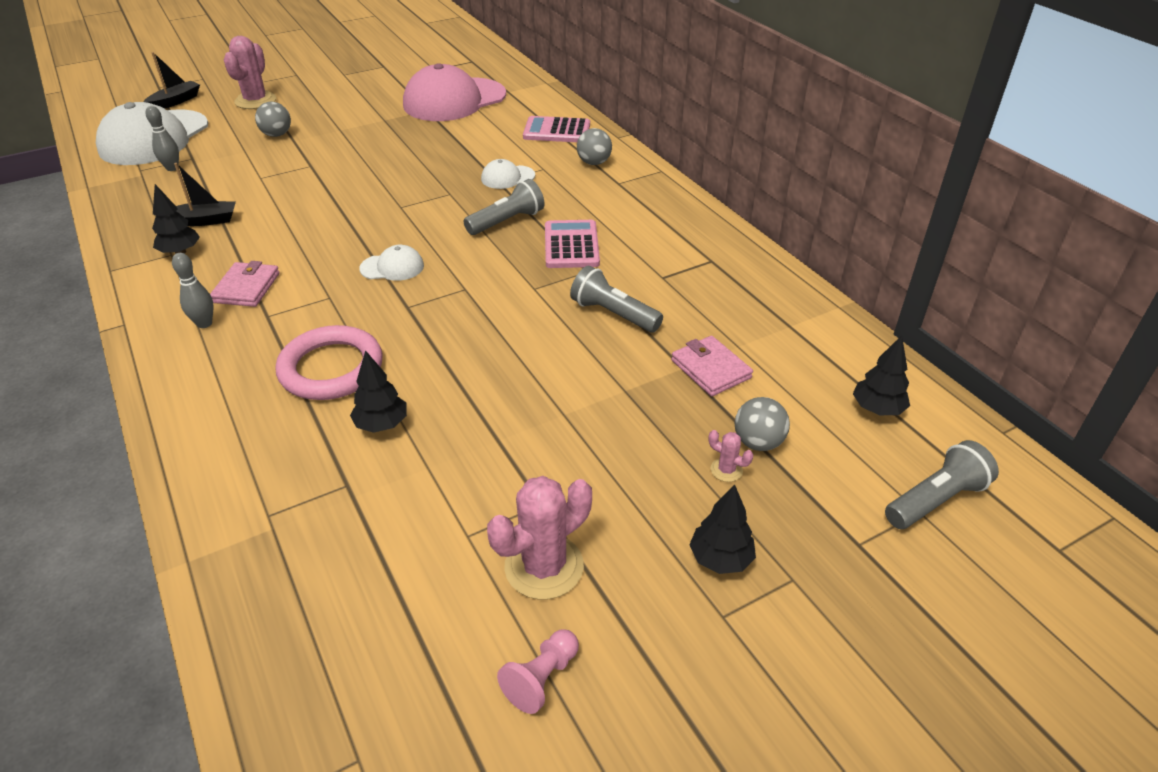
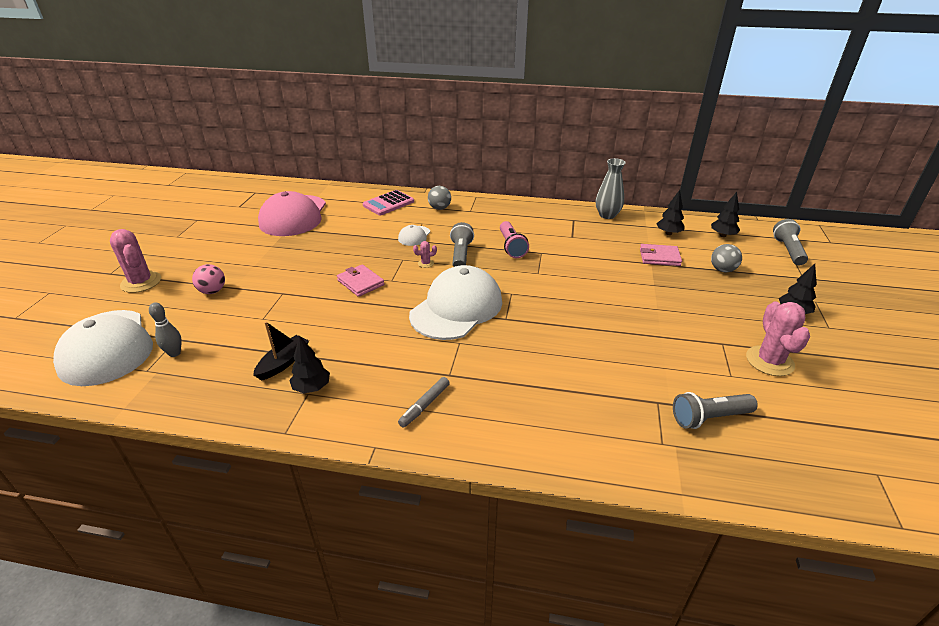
camera: 50 degrees left, 5 degrees down
(175, 101) = (62, 317): black boat -> none
(204, 323) = (425, 405): grey bowling pin -> grey marker
(246, 288) = (403, 372): pink wallet -> pink wallet (360, 283)
(277, 135) = (212, 291): grey ball -> pink ball
(331, 368) = (538, 368): pink ring -> none
(382, 424) = (613, 369): black tree -> black tree (668, 233)
(392, 267) = (456, 308): white cap -> white cap, size x2.26
(541, 678) = (845, 392): pink pawn -> none
(571, 245) = (511, 247): pink calculator -> pink flashlight
(613, 314) = (588, 261): grey flashlight -> grey flashlight (709, 418)
(726, 470) = (735, 285): pink cactus -> pink cactus (425, 263)
(769, 281) = (607, 215): none -> grey vase

